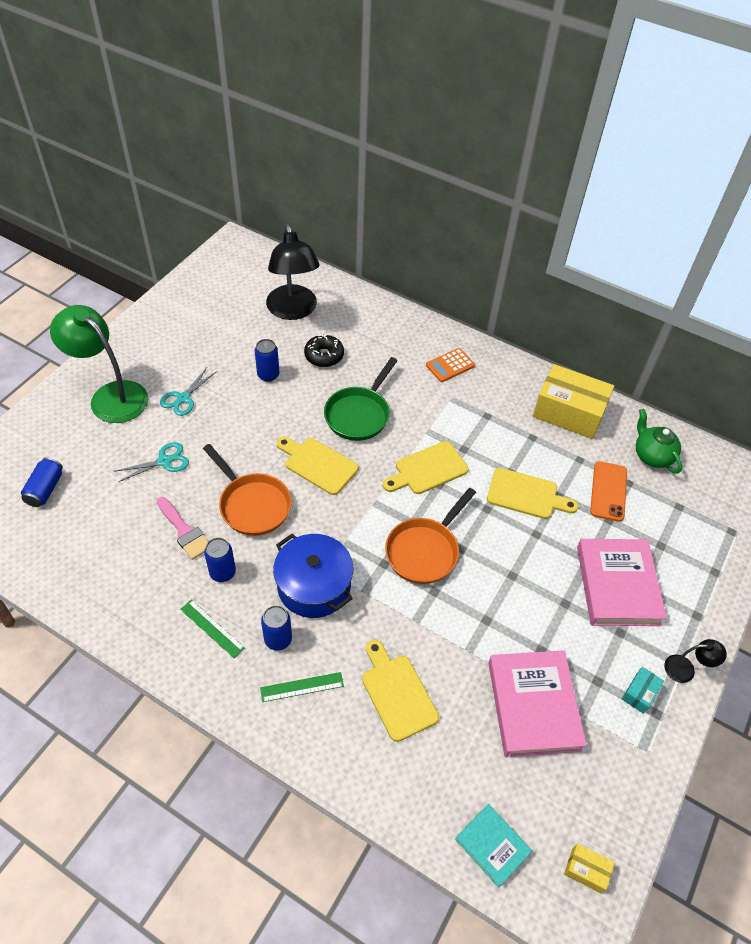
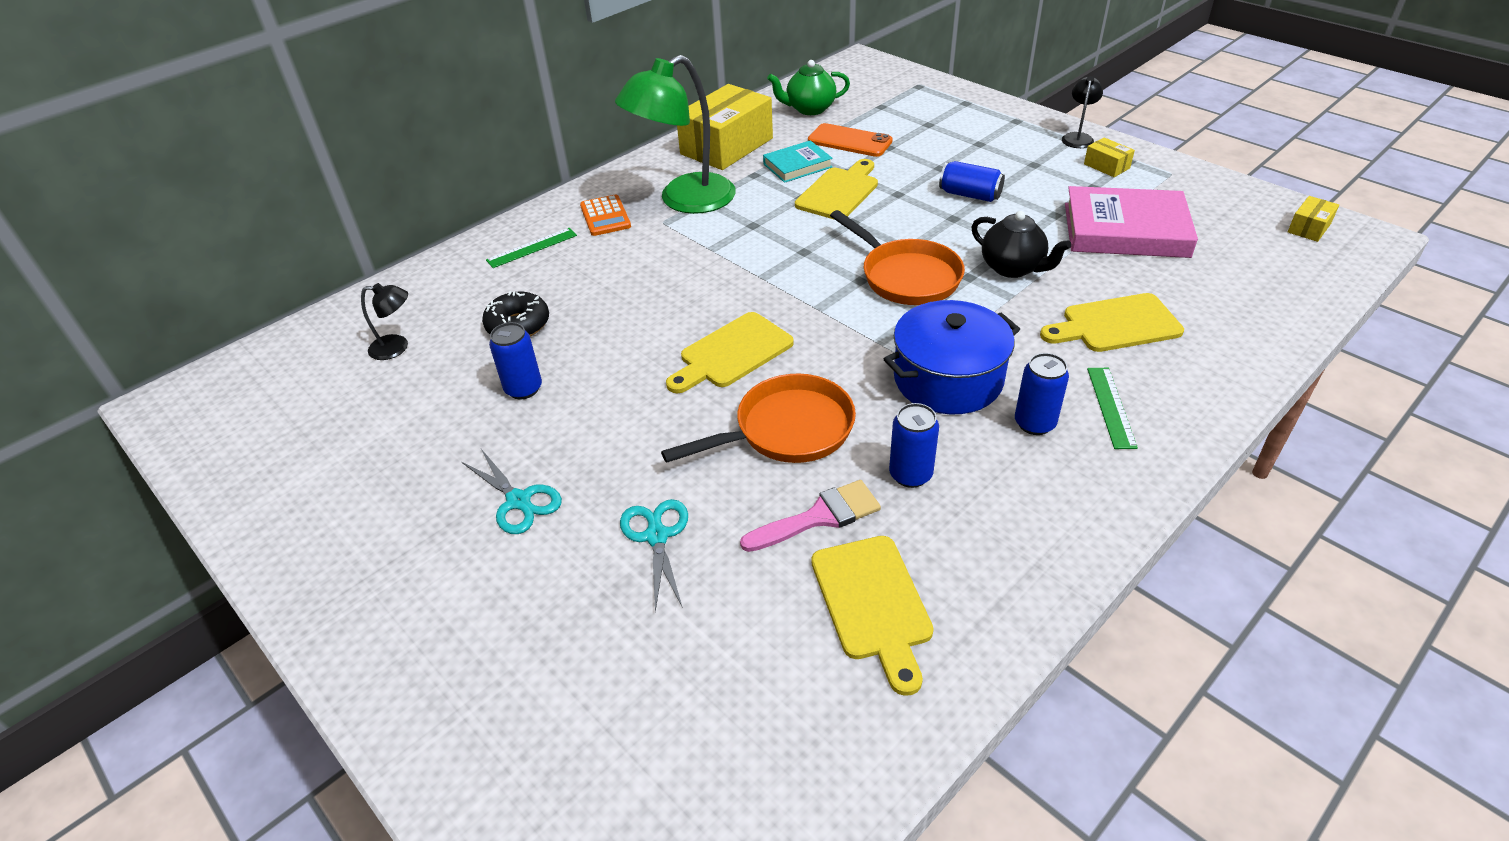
camera: 70 degrees left, 10 degrees down
(45, 489) = (658, 739): blue can -> blue can (970, 195)
(111, 395) = (452, 614): green lamp -> green lamp (684, 200)
(212, 628) = (1012, 495): green ruler -> green ruler (532, 248)
(293, 310) = (397, 347): black lamp -> black lamp, size x0.44
(359, 414) = (654, 304): green pan -> none
(428, 469) = (776, 257): yellow cutting board -> yellow cutting board (873, 603)
(454, 620) = (1013, 268): none -> black teapot
(492, 846) = (1299, 281): turquoise book -> turquoise book (797, 165)
(617, 585) = (975, 156): pink book -> none
(640, 693) = (1106, 166): turquoise box -> yellow box

